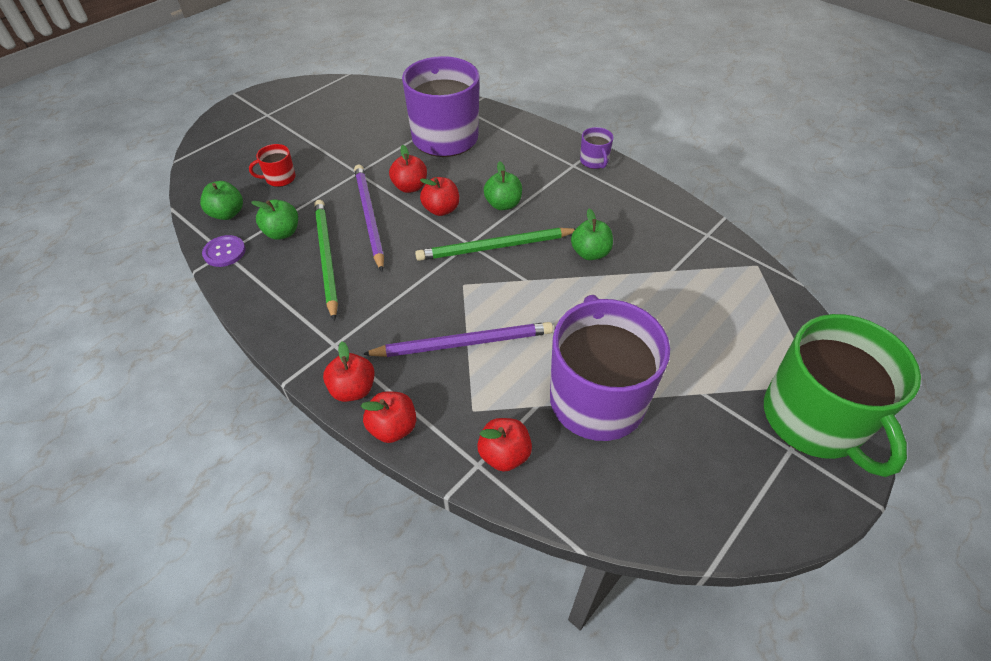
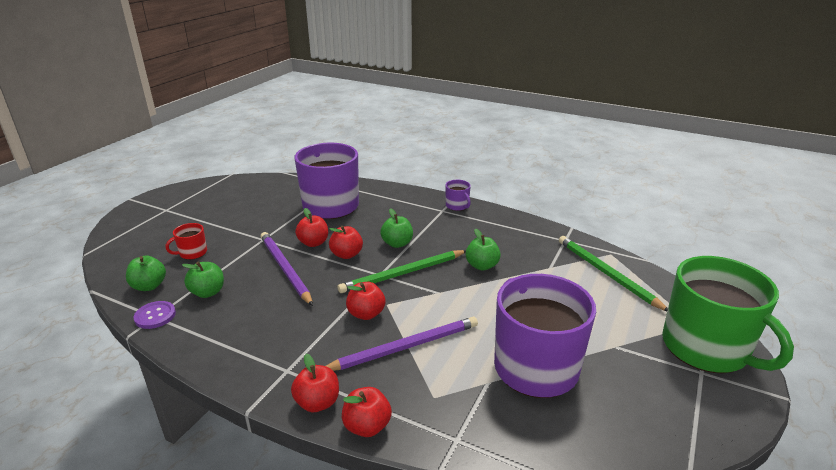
camera: 15 degrees left, 20 degrees down
(326, 258) = (256, 304): green pencil -> green pencil (606, 274)
(504, 454) = (476, 426): red apple -> red apple (366, 314)

